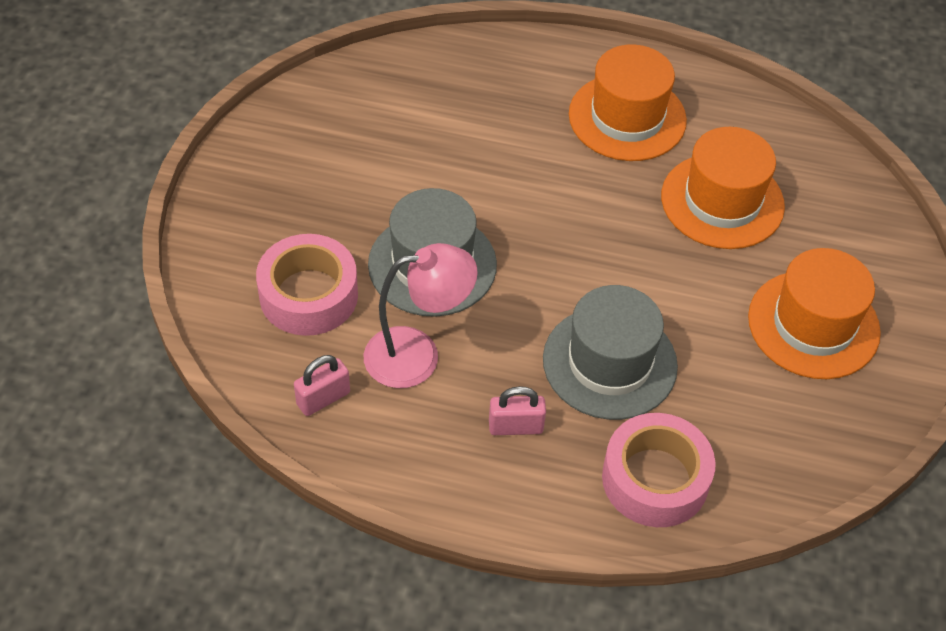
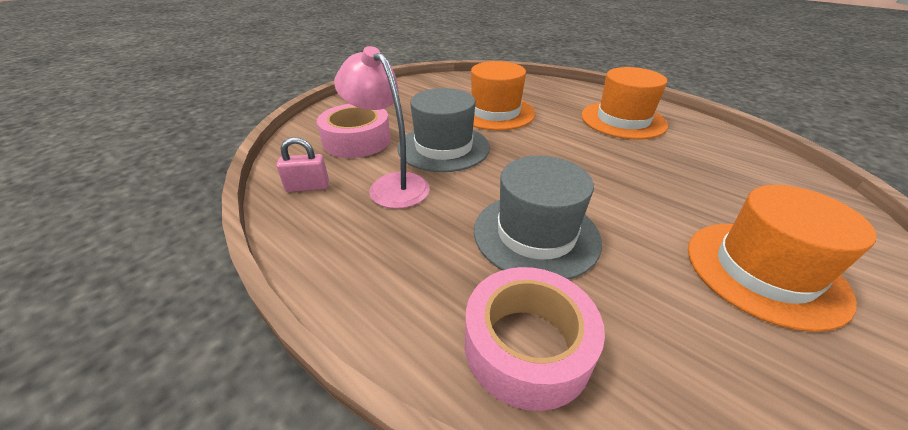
camera: 30 degrees right, 15 degrees down
(418, 355) = (391, 185): pink lamp -> pink lamp turned 150 degrees counterclockwise
(515, 427) = (423, 249): pink padlock -> none
(722, 201) = (684, 170): orange hat -> orange hat (495, 112)

